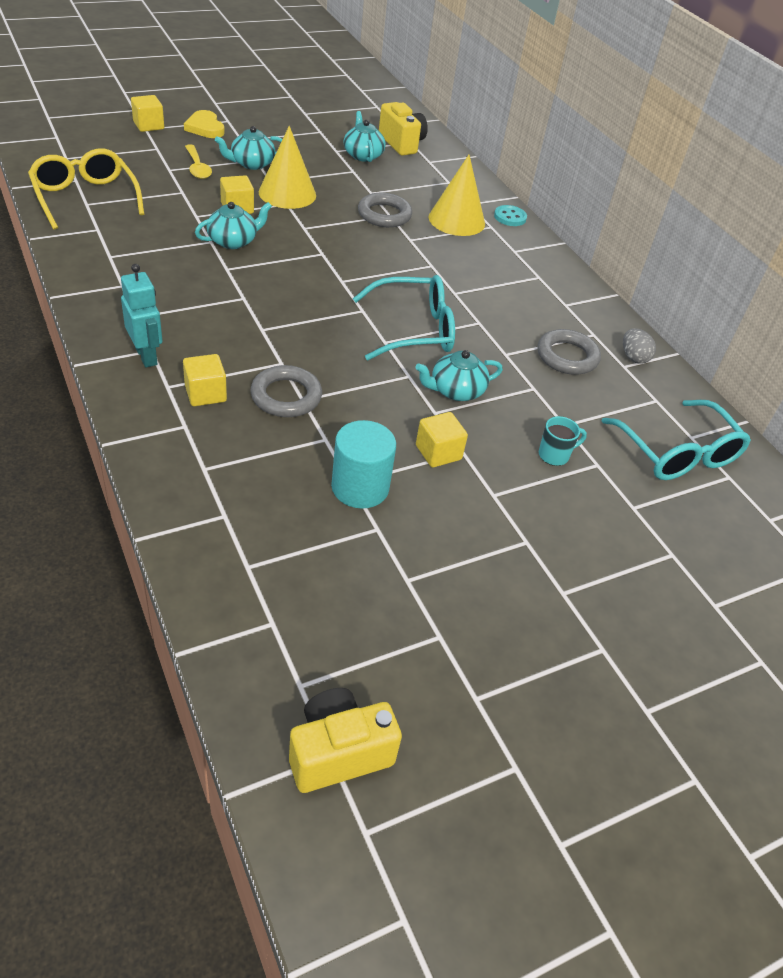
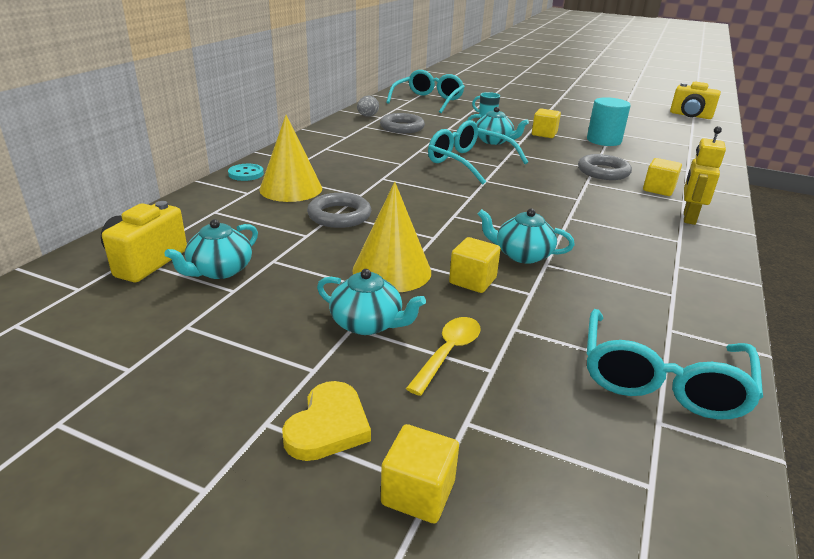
camera: 125 degrees left, 15 degrees down
(85, 198) = (661, 380): yellow glasses -> turquoise glasses
(146, 356) = (688, 218): turquoise robot -> yellow robot

